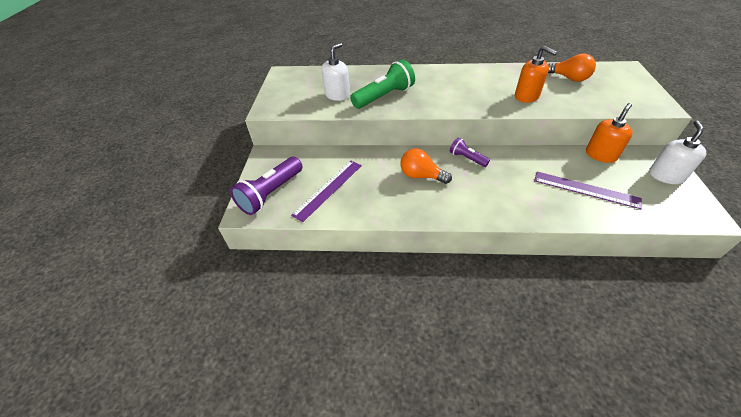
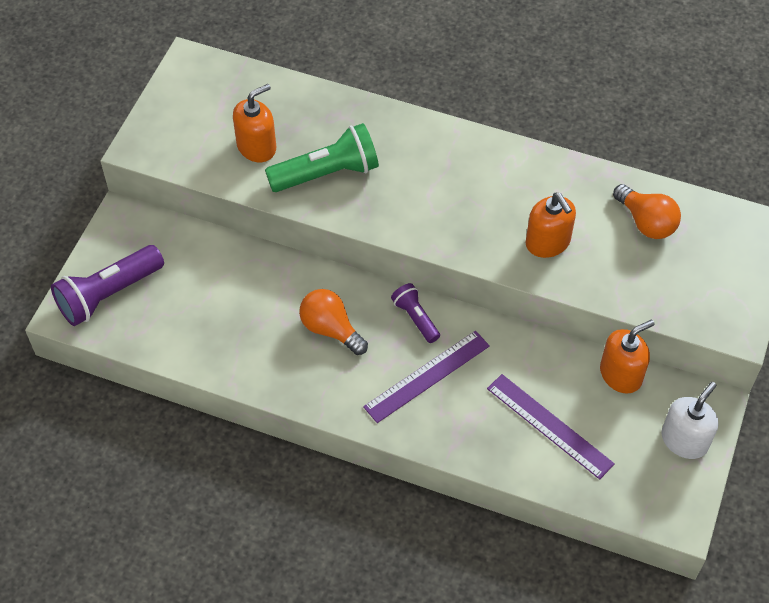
camera: 15 degrees right, 10 degrees up
(328, 189) = (190, 311): purple ruler -> purple ruler (427, 376)
(337, 95) = (256, 147): white soap dispenser -> orange soap dispenser

